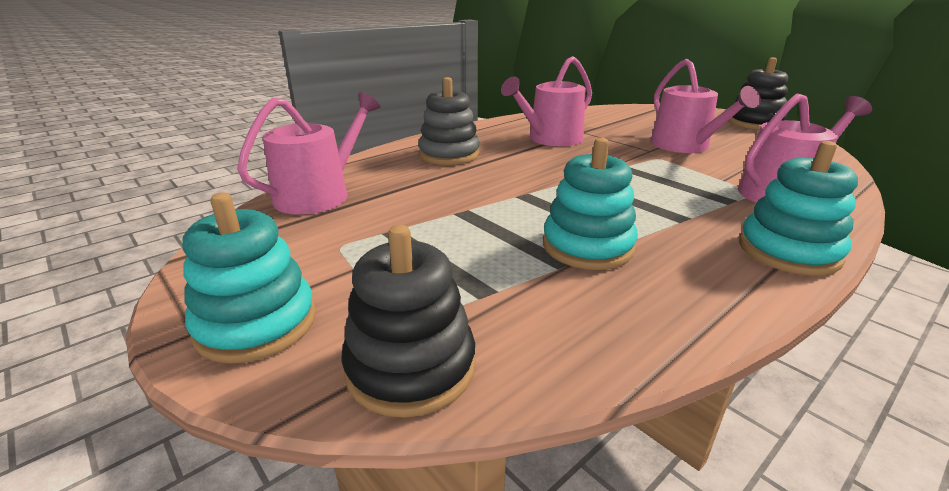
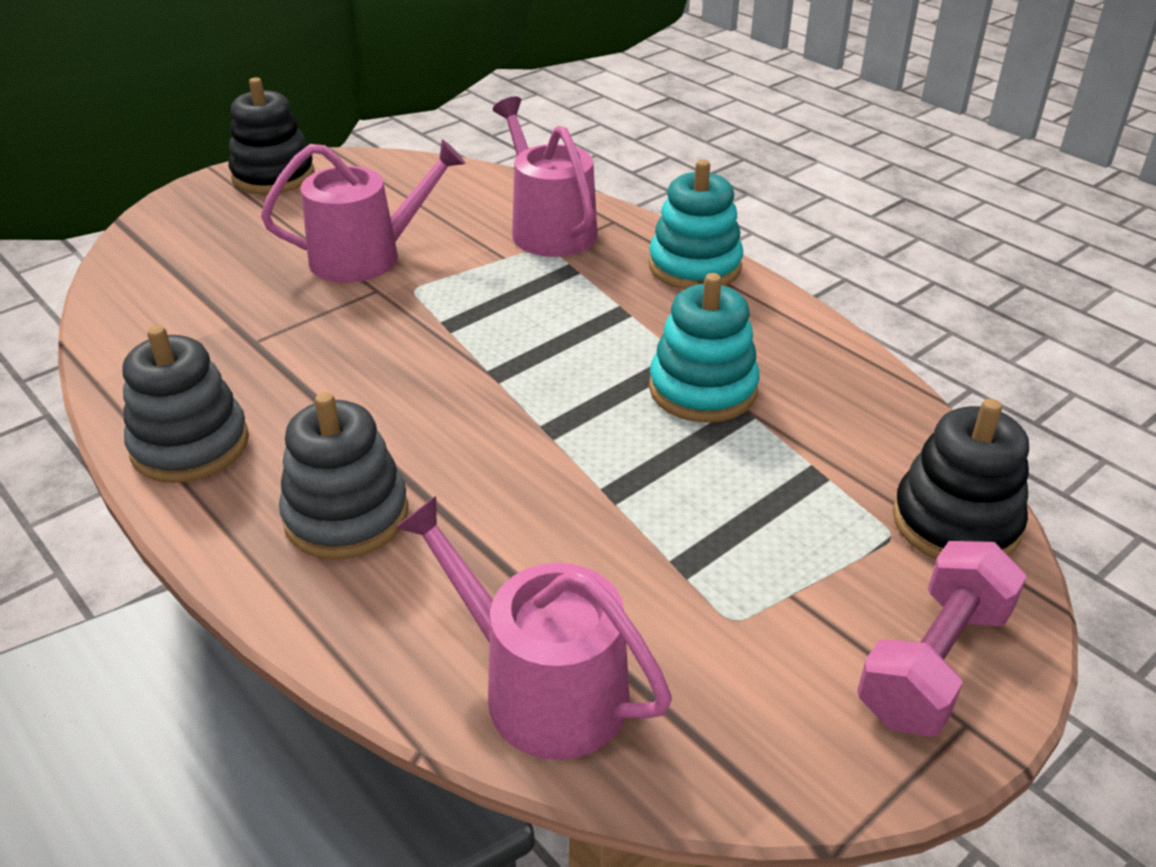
camera: 90 degrees left, 10 degrees up
(256, 324) = (934, 663): turquoise stacking toy -> pink dumbbell
(498, 128) = (190, 445): none -> grey stacking toy
(550, 139) = (289, 382): pink watering can -> none

